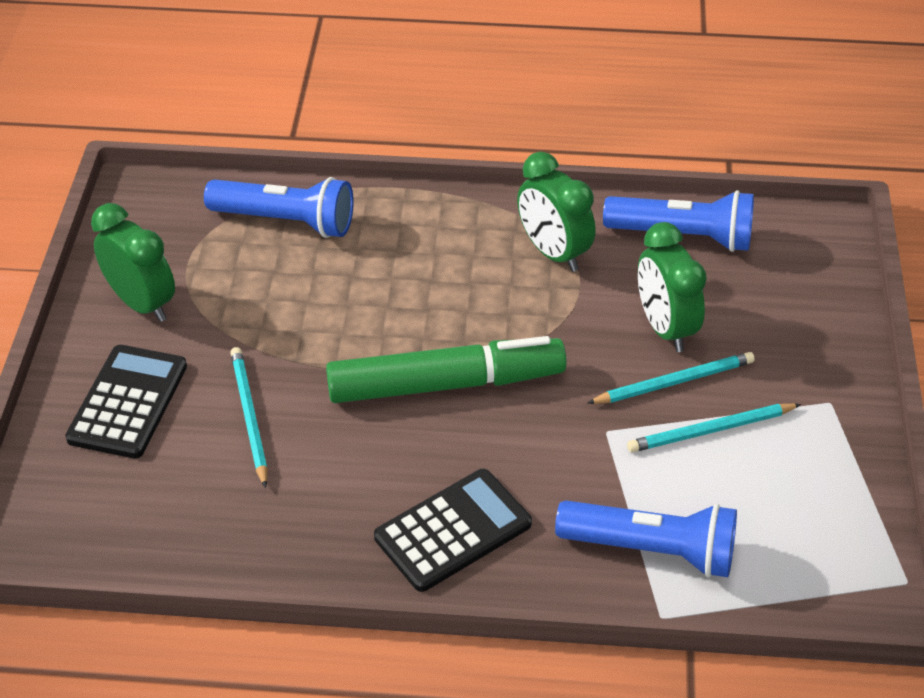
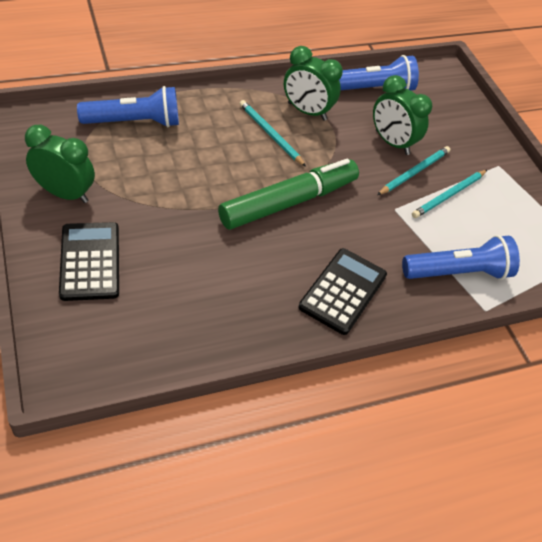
camera: 30 degrees left, 5 degrees up
(249, 416) = (178, 251): turquoise pencil -> turquoise pencil (270, 134)

